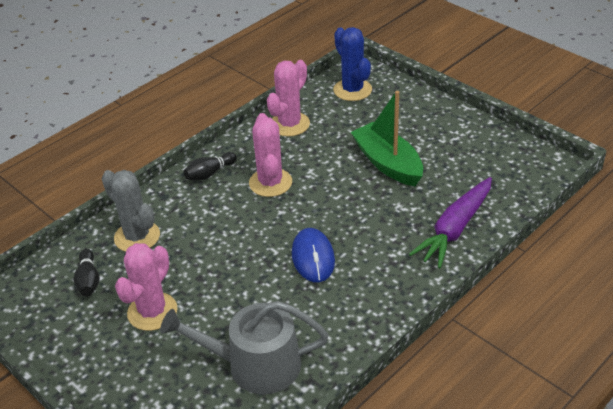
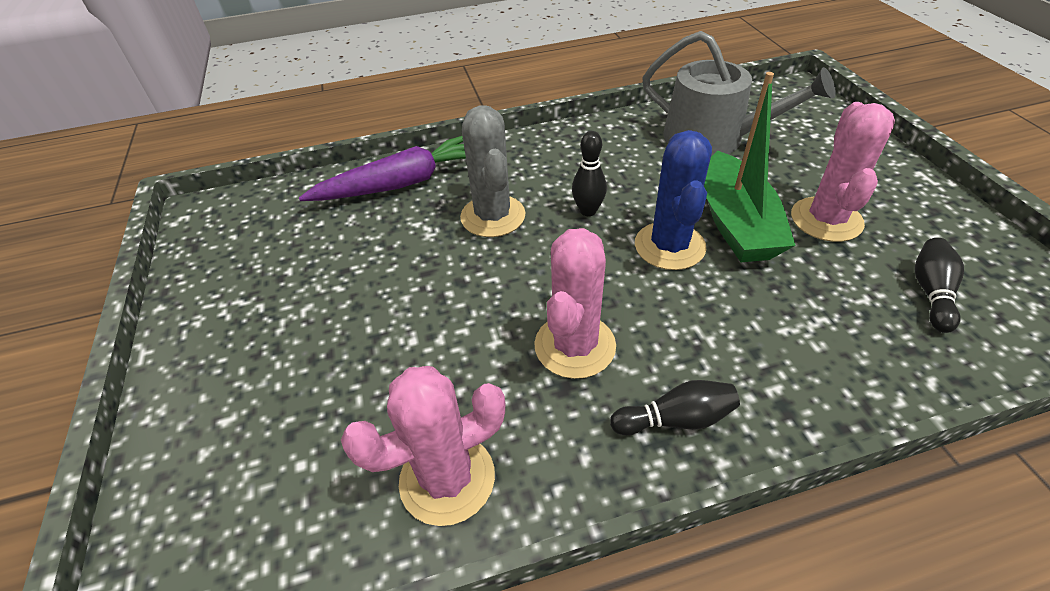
camera: 150 degrees left, 5 degrees up
(137, 237) = (845, 337): grey cactus -> grey cactus (493, 216)
(152, 312) = (826, 219): pink cactus -> pink cactus turned 45 degrees counterclockwise
(313, 257) = (588, 211): blue mouse -> black bowling pin
(352, 90) = (240, 520): blue cactus -> blue cactus (669, 246)
(388, 163) = (375, 300): green boat -> green boat (736, 224)

